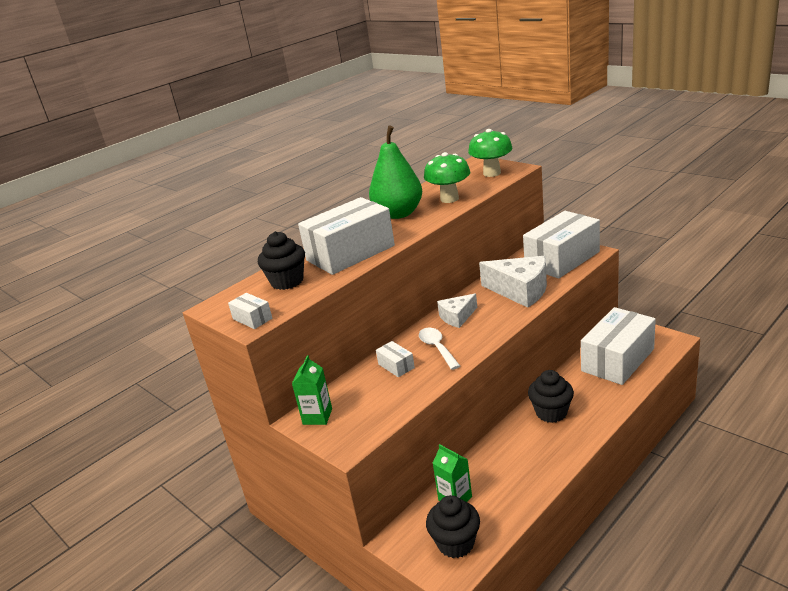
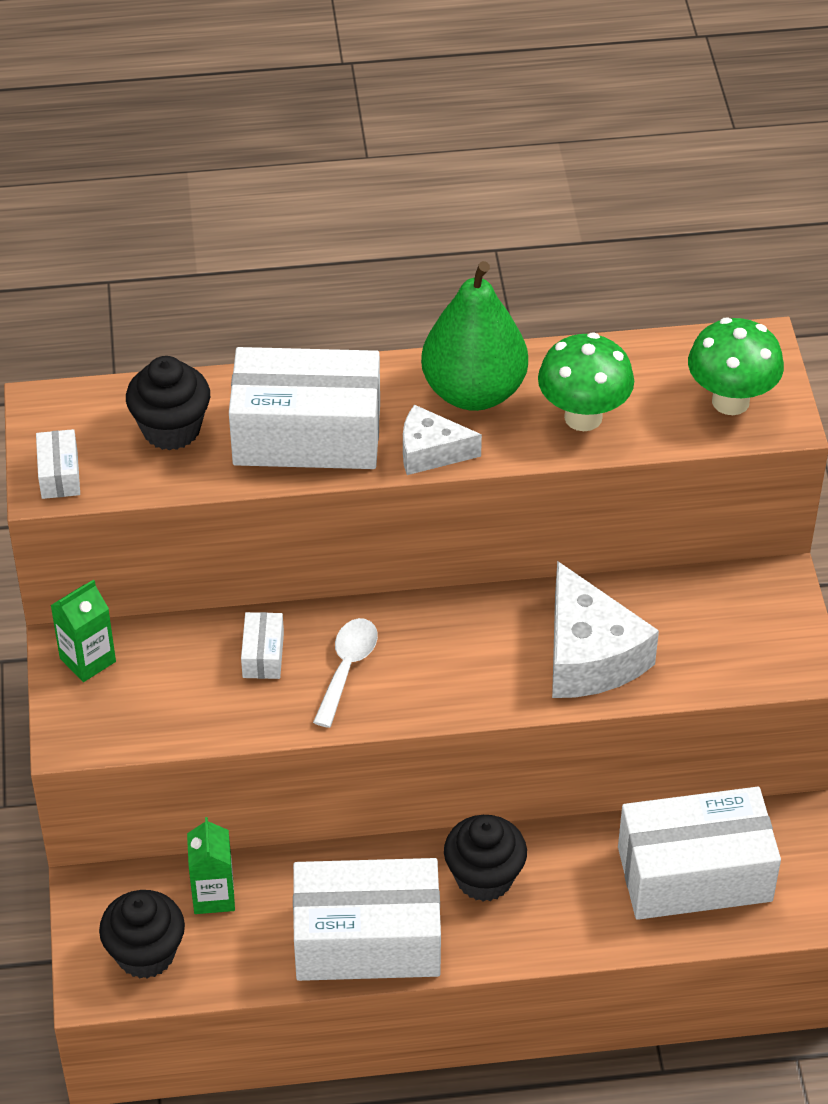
camera: 35 degrees right, 20 degrees up
(457, 317) = (442, 631): white cheese -> white cheese (431, 452)
(562, 259) = (737, 642): white box -> white box (367, 940)

